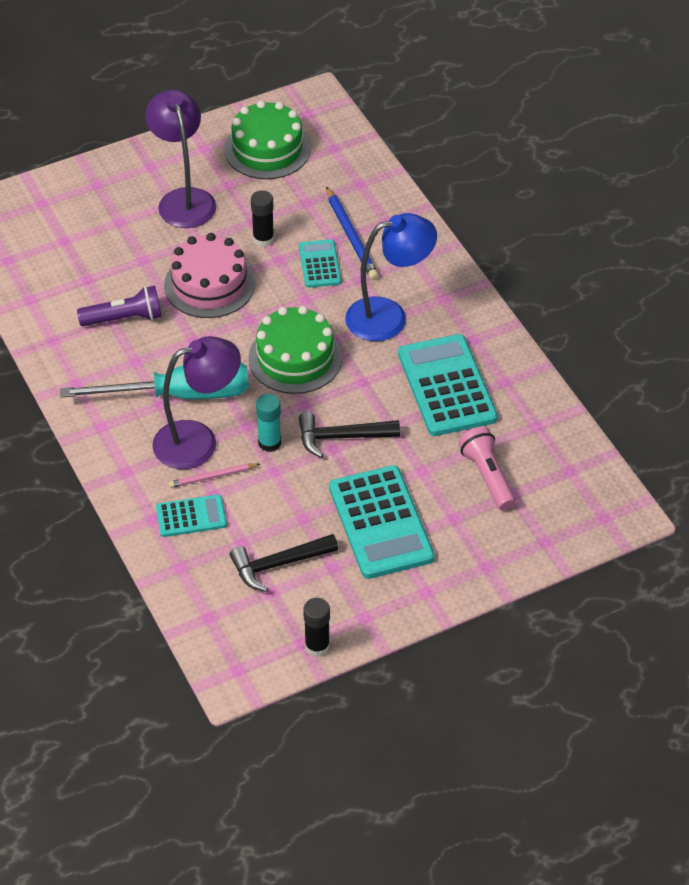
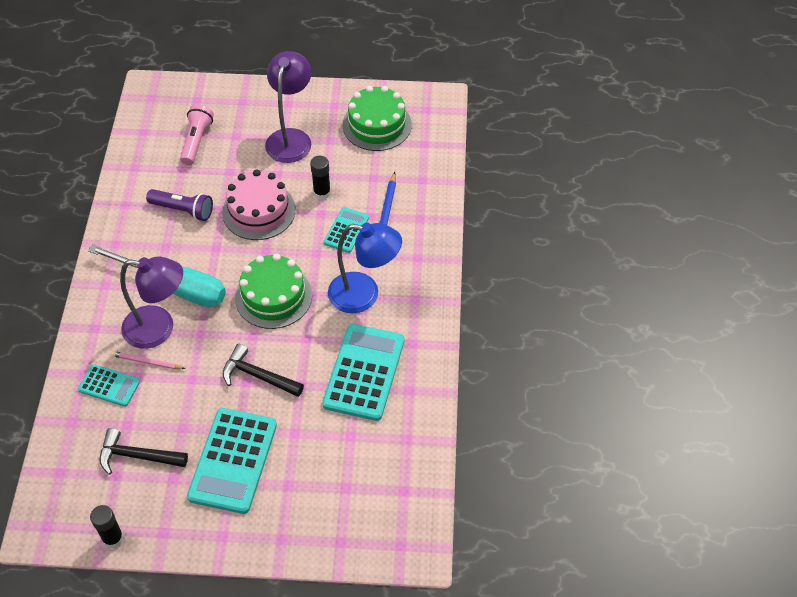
camera: 30 degrees right, 5 degrees up
(269, 443) = (205, 355): turquoise glue stick -> none
(487, 476) = (338, 463): pink flashlight -> pink flashlight (196, 141)

